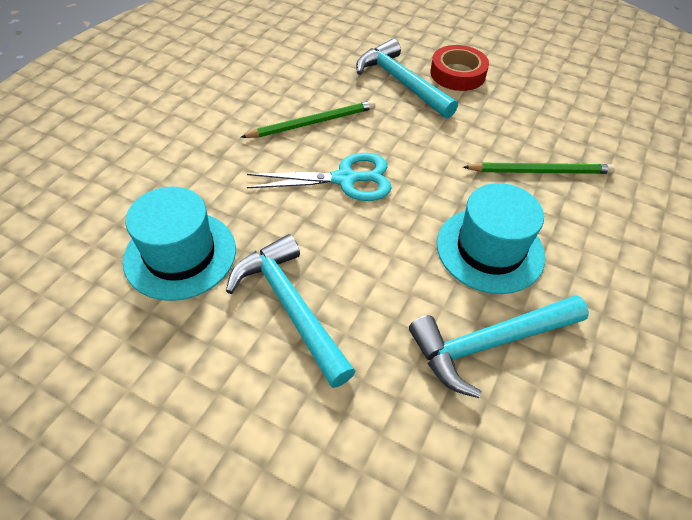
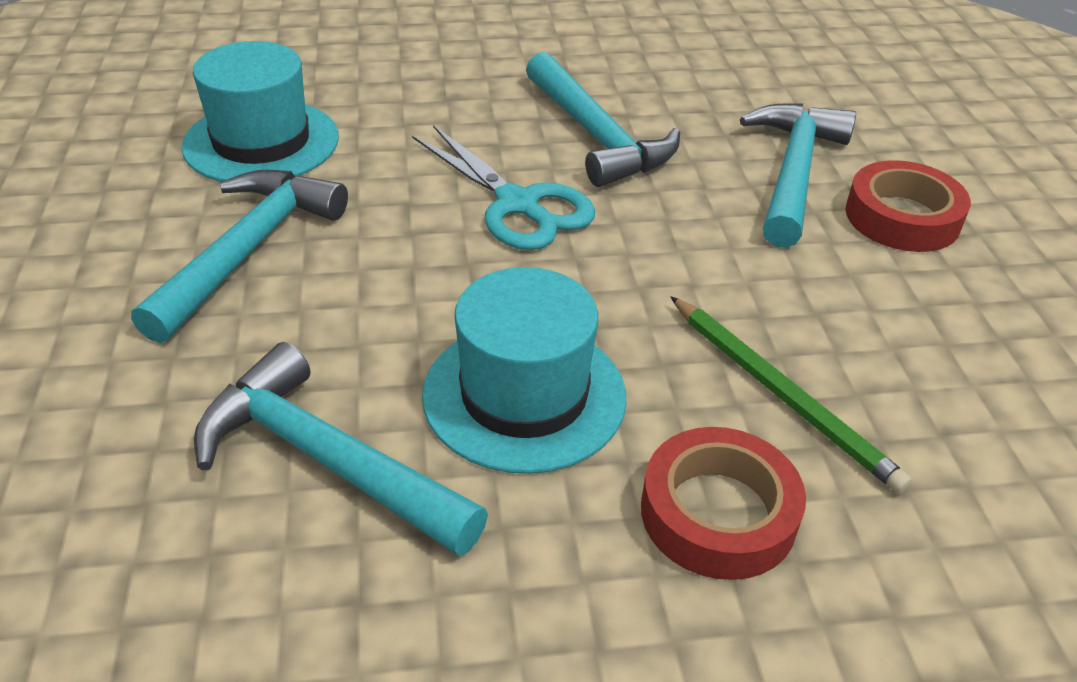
camera: 55 degrees right, 10 degrees down
(313, 123) = (596, 136): green pencil -> turquoise hammer
(594, 227) = (718, 513): none -> red tape

